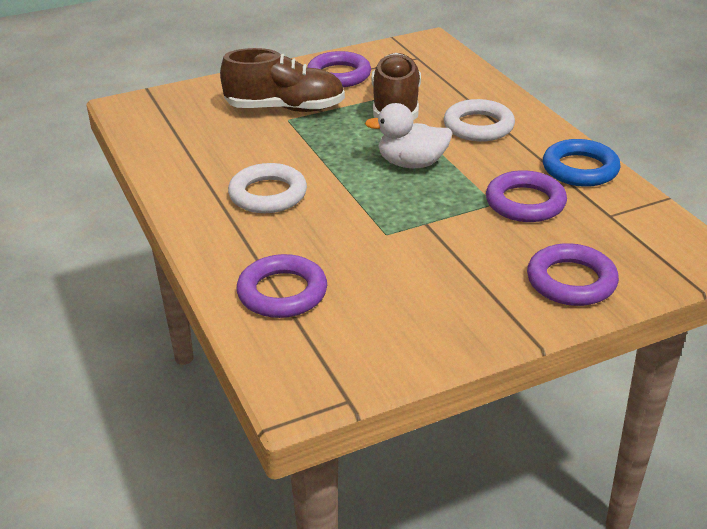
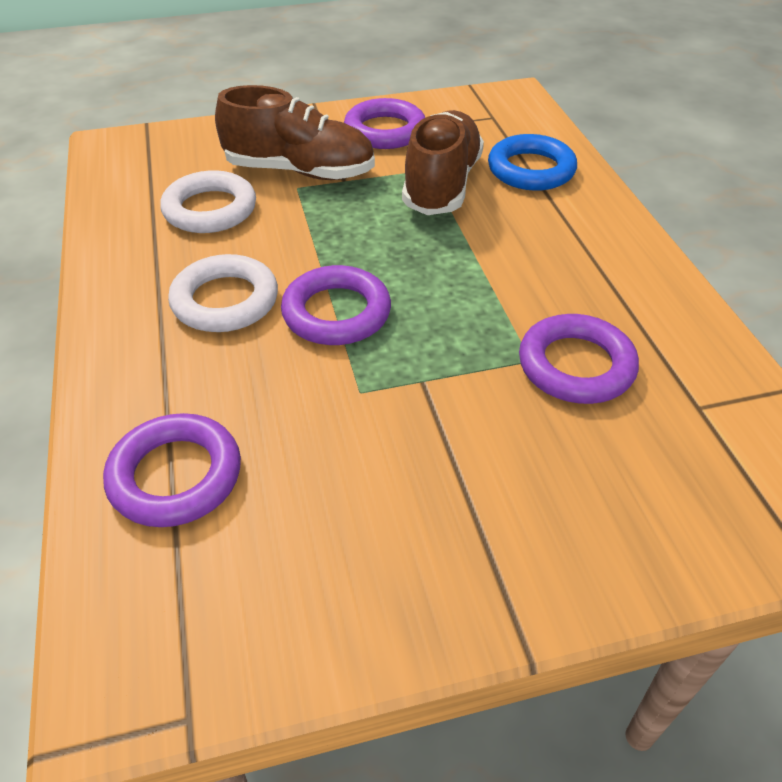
camera: 10 degrees right, 10 degrees up
(411, 164) = (434, 277): white duck -> none
(478, 126) = (543, 228): white ring -> white ring (210, 209)
(571, 281) = (611, 527): purple ring -> purple ring (336, 313)
(580, 169) = (670, 318): blue ring -> blue ring (531, 170)

